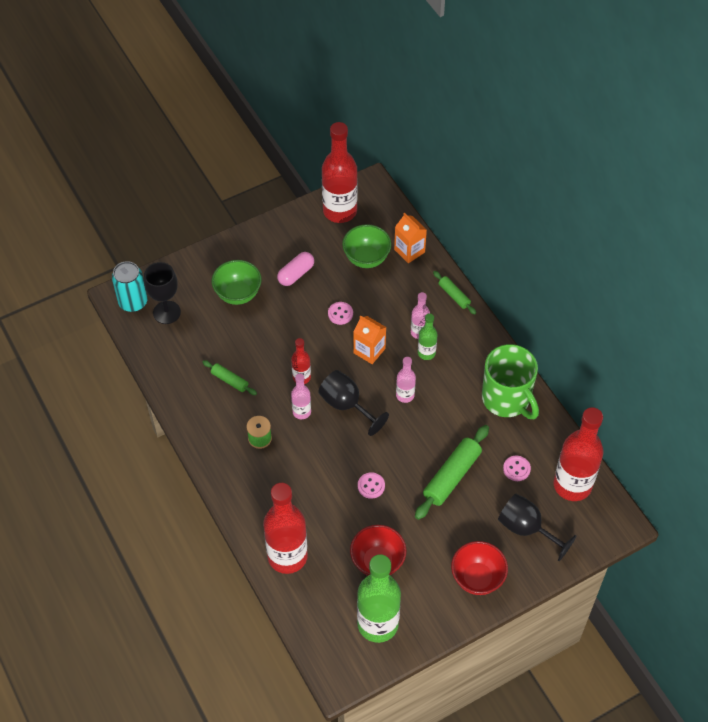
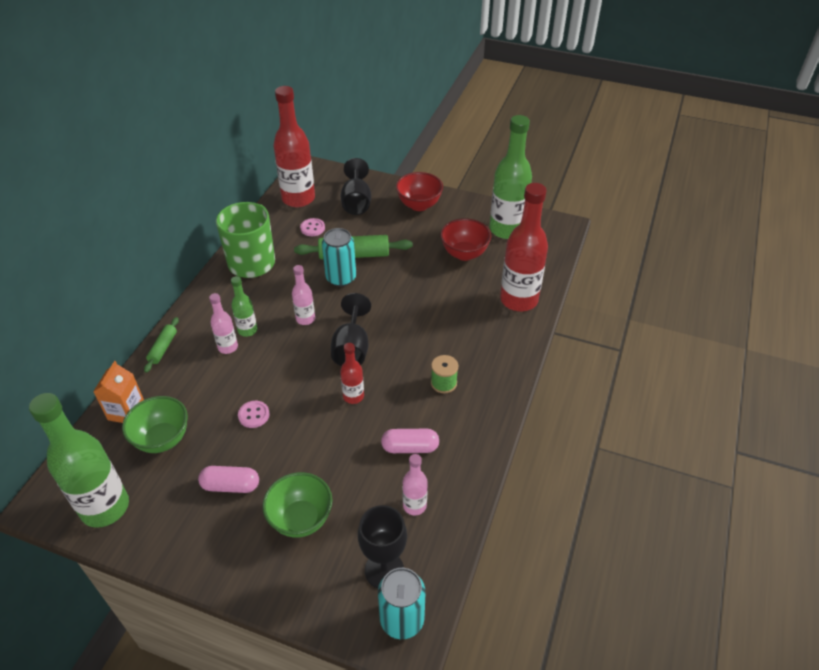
camera: 130 degrees left, 10 degrees down
(229, 380) = (410, 447): green rolling pin -> pink capsule
(301, 412) = (388, 373): pink bottle -> pink bottle (414, 505)
(340, 211) = (105, 507): red bottle -> green bottle
(369, 351) = (279, 368): orange carton -> none
(371, 486) = (410, 290): pink button -> none
(431, 448) = (341, 278): none -> turquoise can

